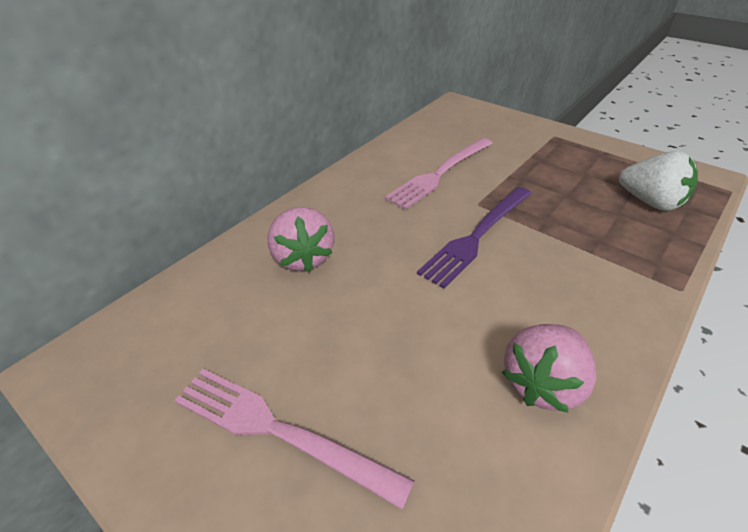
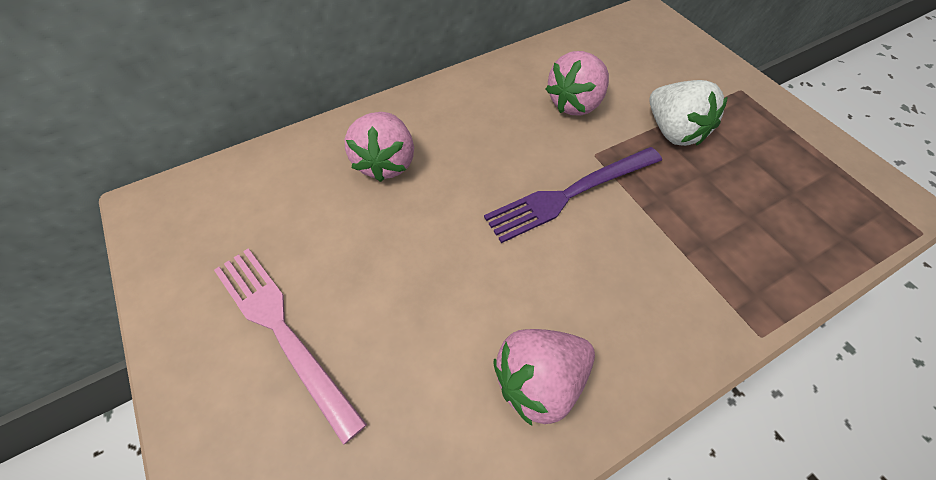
camera: 20 degrees right, 15 degrees up
(440, 173) = (575, 103): pink fork -> pink strawberry
(650, 202) = (802, 214): white strawberry -> white strawberry (673, 131)

